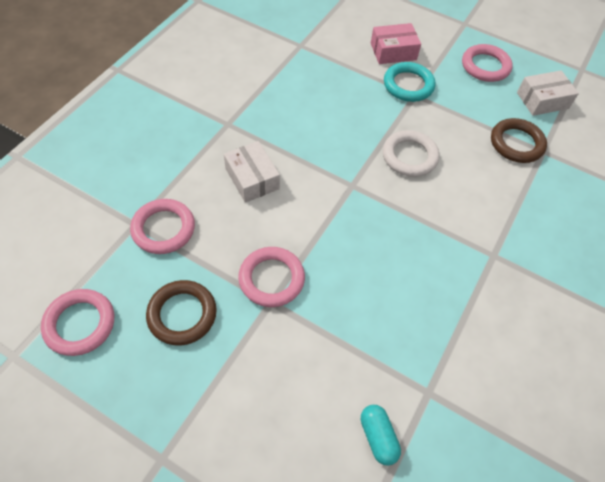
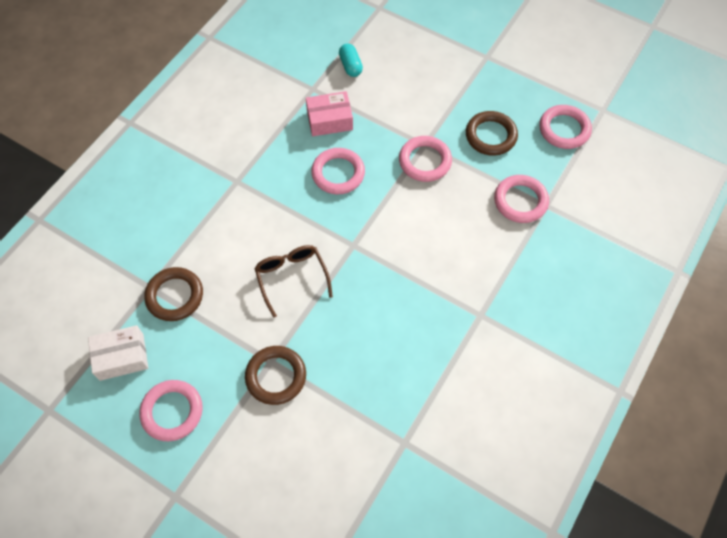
camera: 175 degrees left, 5 degrees up
(252, 178) = (448, 250): white box -> none
(377, 264) = (338, 173): none -> pink ring
(393, 51) = (285, 435): pink box -> pink box (329, 120)
(408, 85) = (276, 376): turquoise ring -> brown ring
(409, 156) = (292, 278): white ring -> brown glasses

